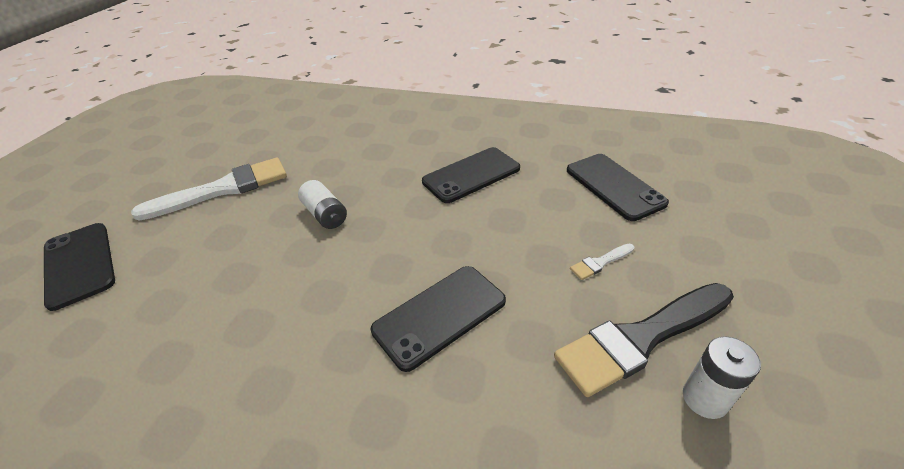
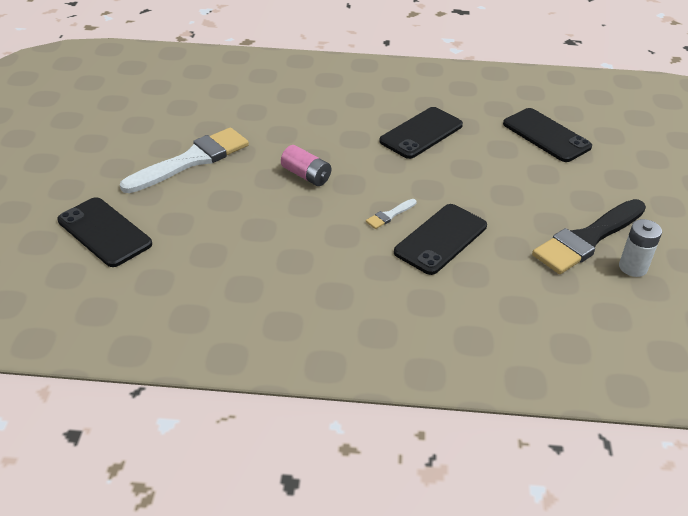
camera: 15 degrees left, 0 degrees up
(325, 215) = (306, 175): white battery -> pink battery
(600, 262) = (548, 194): white brush -> white brush (389, 215)

